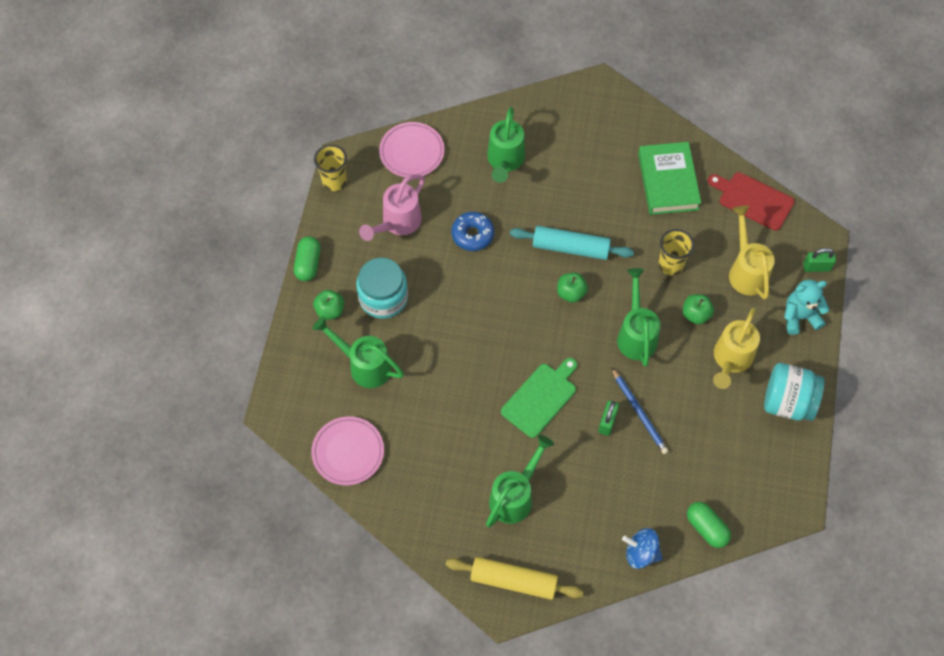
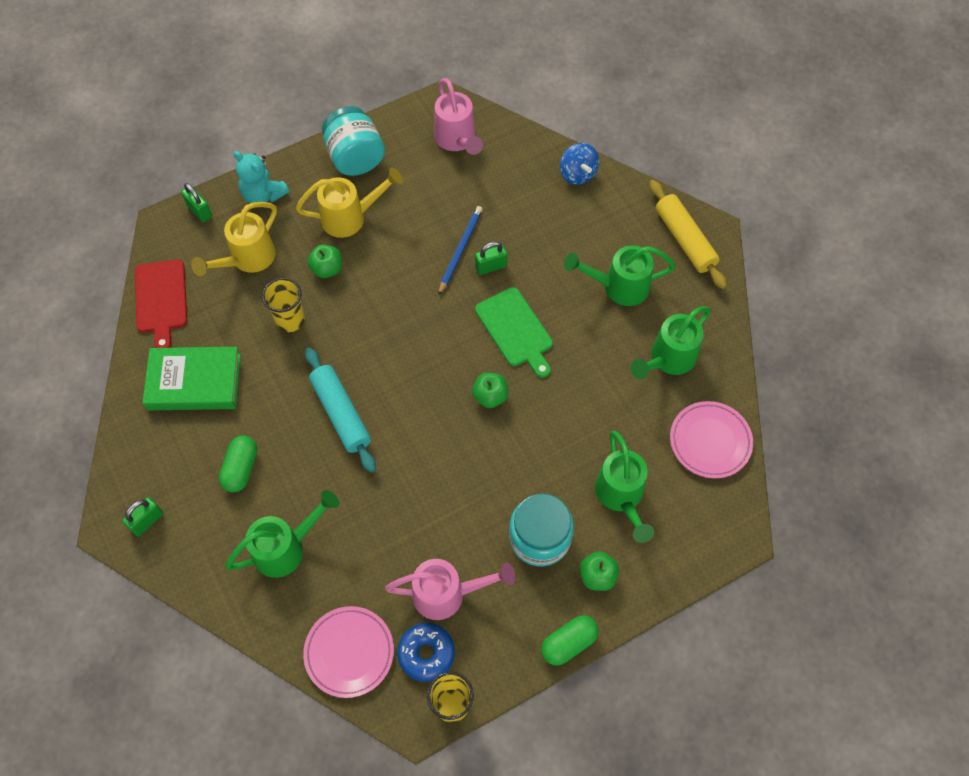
camera: 130 degrees left, 0 degrees up
(472, 235) = (400, 511): blue donut -> blue donut (426, 653)
(540, 398) = (515, 330): green cutting board -> green cutting board turned 120 degrees counterclockwise
(571, 293) = (390, 379): green apple -> green apple (490, 396)
(588, 103) = (147, 521): none -> green padlock
(636, 334) = (387, 300): green watering can -> green watering can (668, 359)
(668, 181) = (194, 382): green book -> green book turned 45 degrees clockwise
(706, 528) = (515, 146): green capsule -> green capsule (241, 468)
(748, 488) = (457, 140): none -> pink watering can

